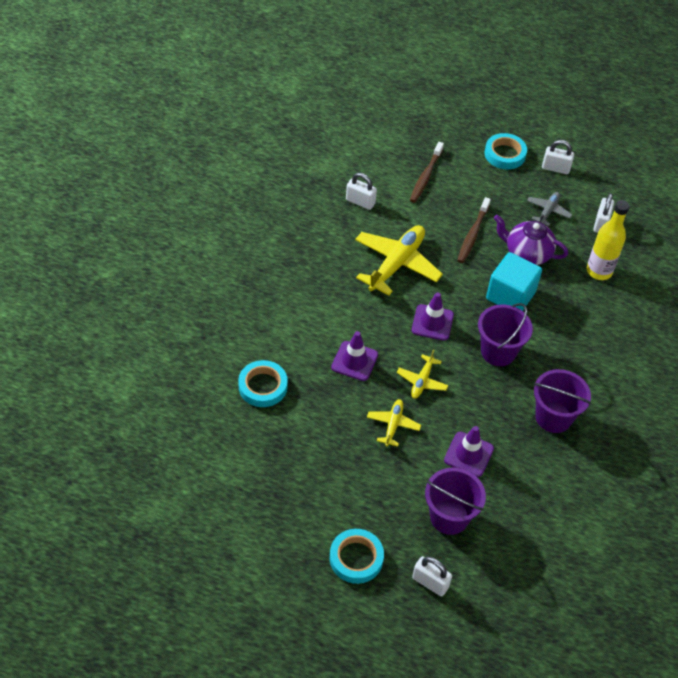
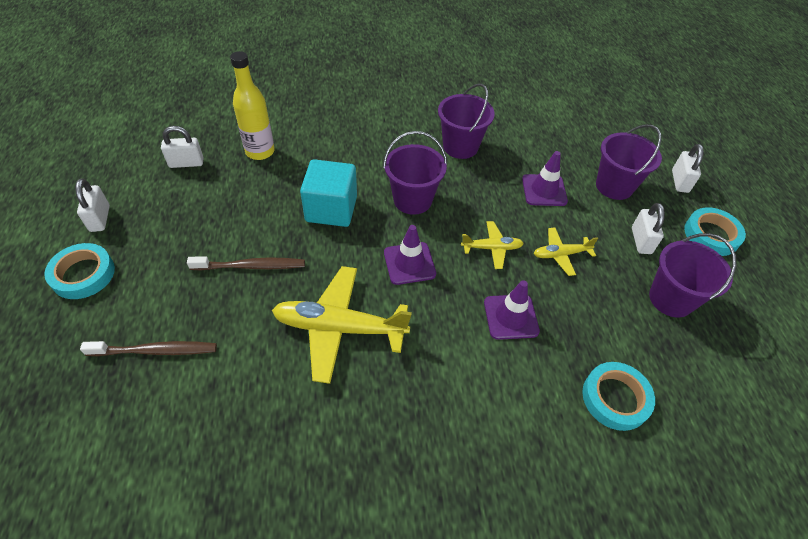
camera: 115 degrees left, 0 degrees up
(313, 476) = (671, 299): none -> purple bucket
(360, 202) = (239, 417): white padlock -> white padlock (641, 241)
(527, 253) = (260, 210): purple teapot -> none
(548, 211) = (182, 208): grey plane -> none

